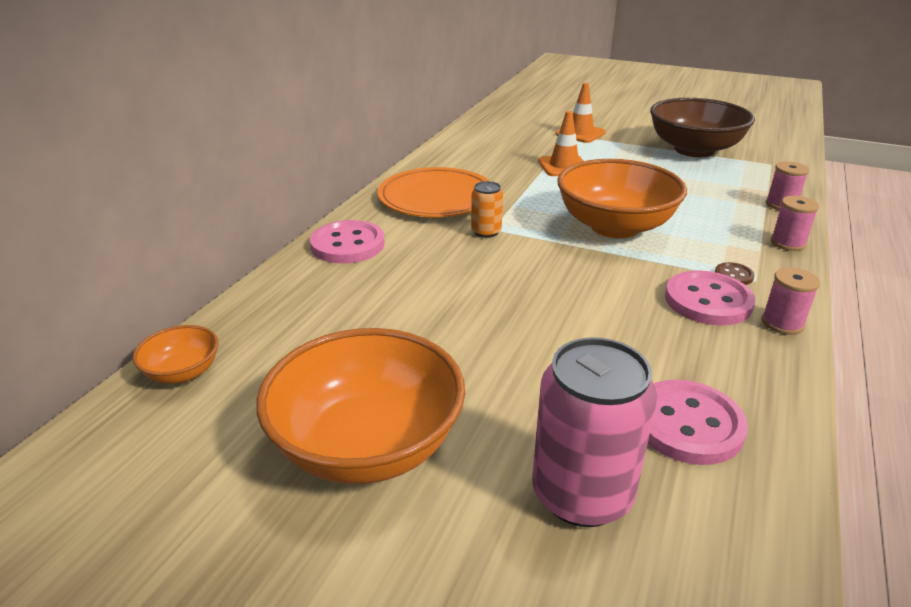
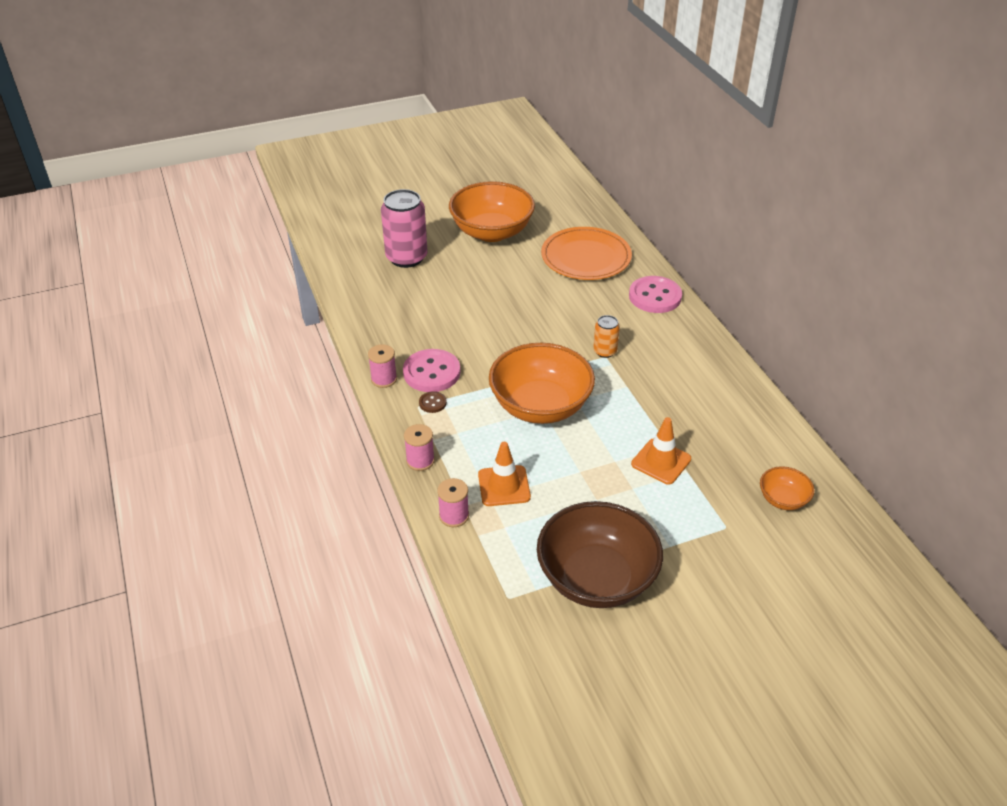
camera: 135 degrees right, 10 degrees up
(183, 372) = (593, 214): orange bowl -> orange bowl (783, 499)
(436, 198) = (680, 362): orange plate -> orange plate (586, 257)
(580, 133) = (725, 537): orange traffic cone -> orange traffic cone (504, 486)
(687, 424) = (390, 300): pink button -> none

